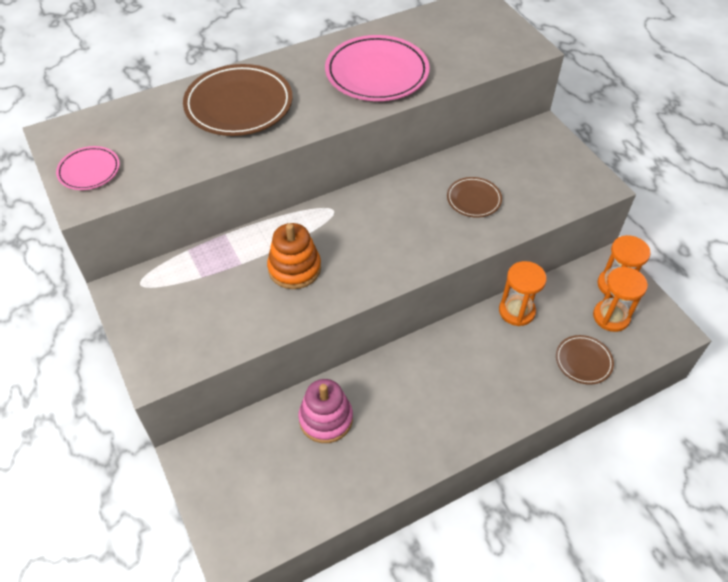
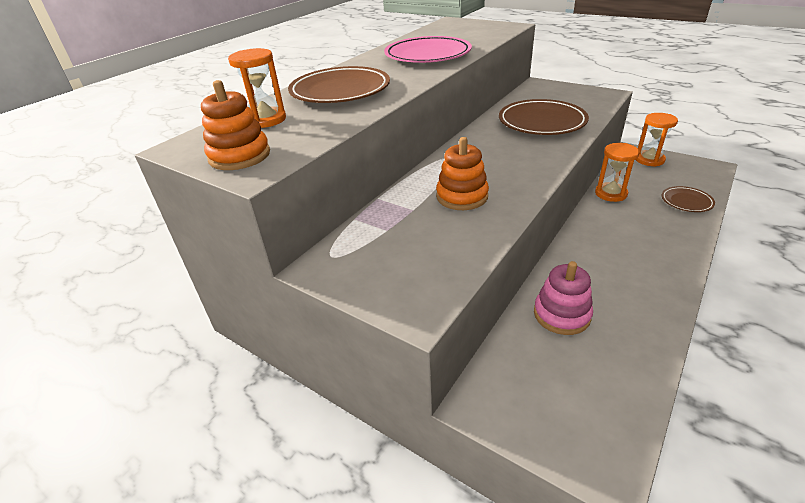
camera: 25 degrees left, 15 degrees down
(89, 171) = (239, 156): pink plate -> orange stacking toy
(473, 199) = (541, 122): brown plate -> brown plate, size x1.90
(611, 317) = (669, 174): orange hourglass -> orange hourglass (266, 120)

